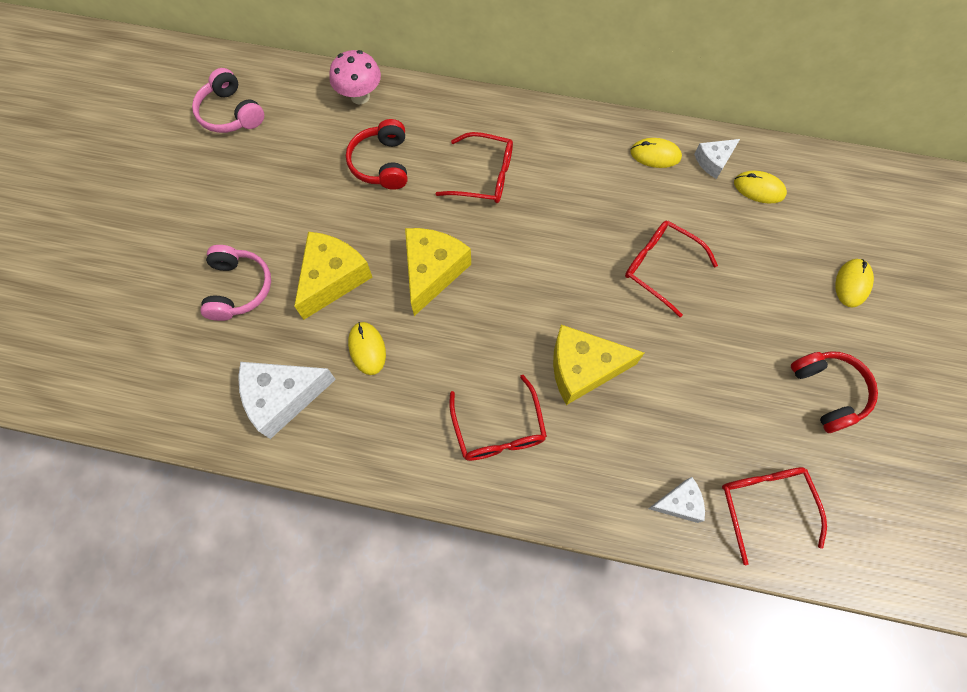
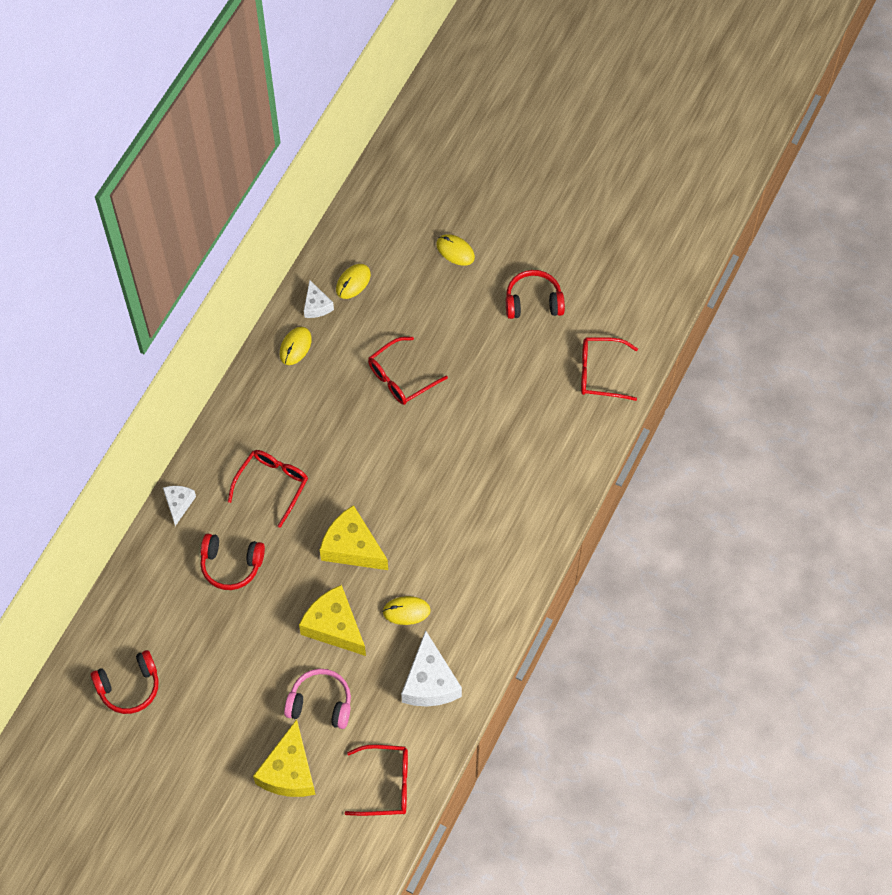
camera: 75 degrees left, 5 degrees down
(231, 113) = (129, 687): pink headphones -> red headphones
(360, 96) = (150, 569): pink mushroom -> none
(498, 429) = (499, 530): red glasses -> red glasses (386, 784)
(583, 368) = (468, 458): yellow cheese -> yellow cheese (289, 771)
(678, 503) = (585, 426): white cheese -> white cheese (178, 504)

